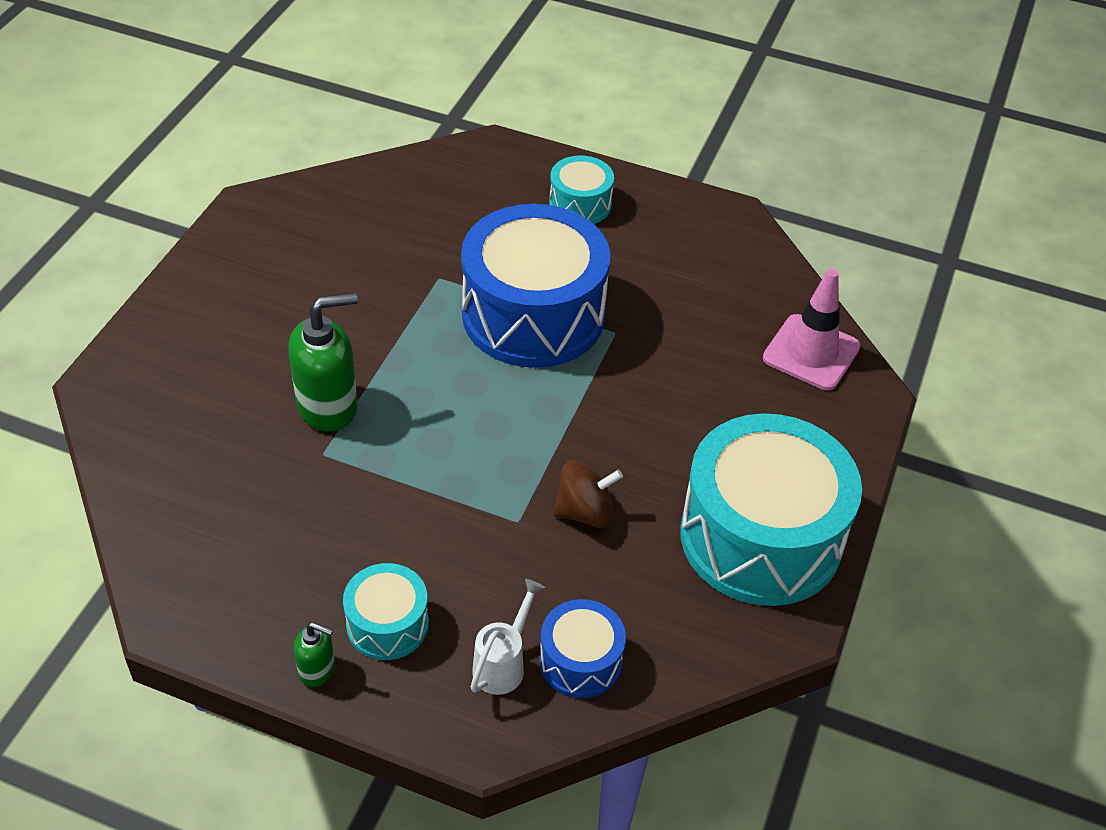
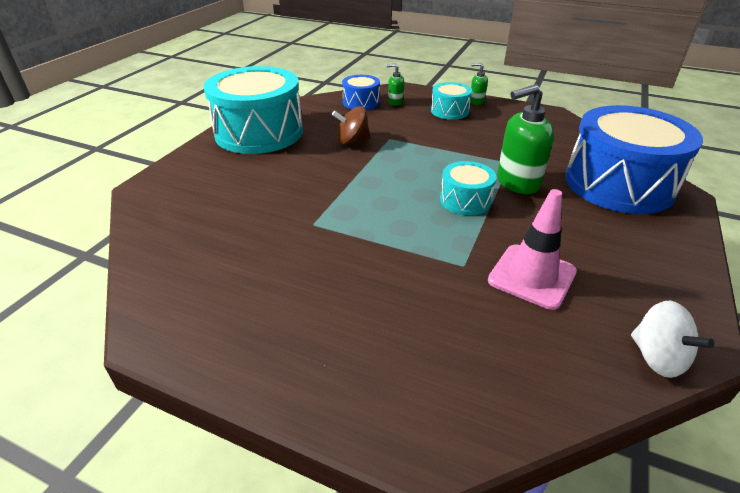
camera: 175 degrees left, 10 degrees down
(292, 195) = (657, 357): none -> white spinning top
(503, 663) = (395, 102): white watering can -> green soap dispenser
(533, 315) = (378, 235): blue drum -> blue drum (618, 184)
(580, 204) = (321, 346): turquoise drum -> turquoise drum (465, 200)
(811, 353) = (165, 210): pink traffic cone -> pink traffic cone (532, 276)

